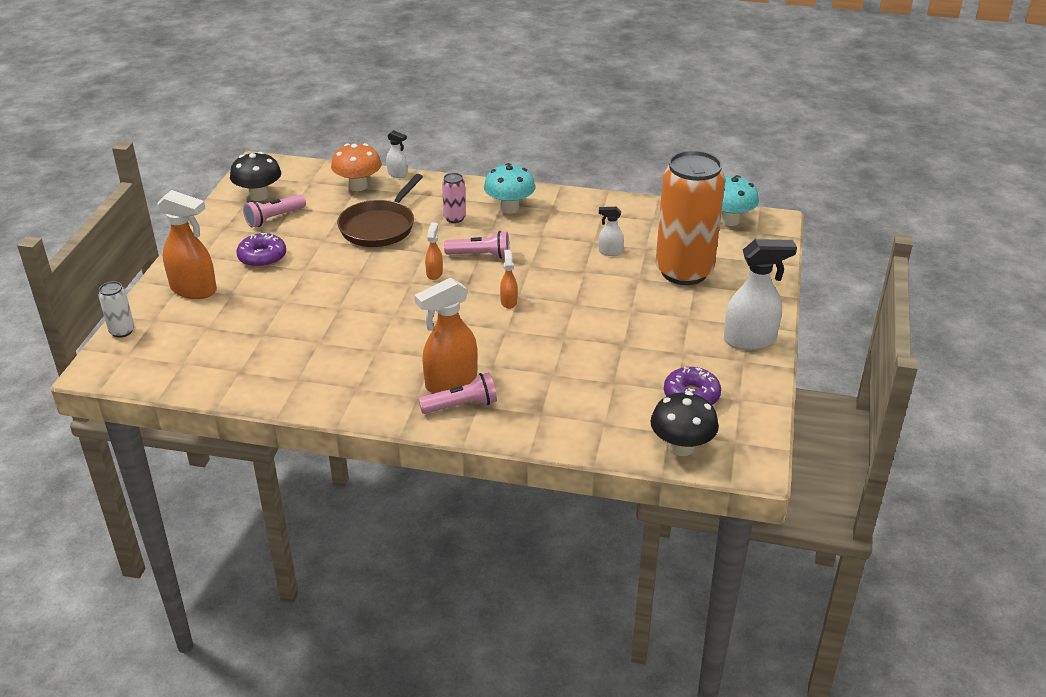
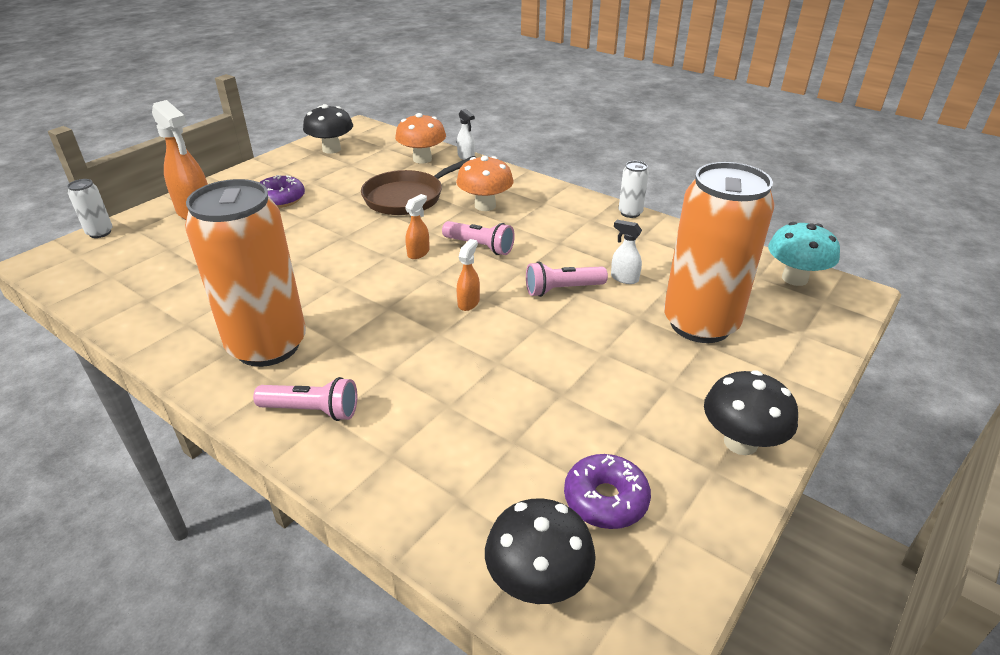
camera: 25 degrees right, 0 degrees up
(274, 218) = (325, 169): pink flashlight -> pink flashlight (562, 289)
(383, 375) = (268, 346): none -> orange can
(450, 382) = (326, 377): orange spray bottle -> none
(454, 218) = (485, 206): pink can -> orange mushroom
(509, 208) = (547, 209): turquoise mushroom -> none
(579, 195) = (630, 213): none -> white can
(750, 340) = (740, 442): white spray bottle -> black mushroom

